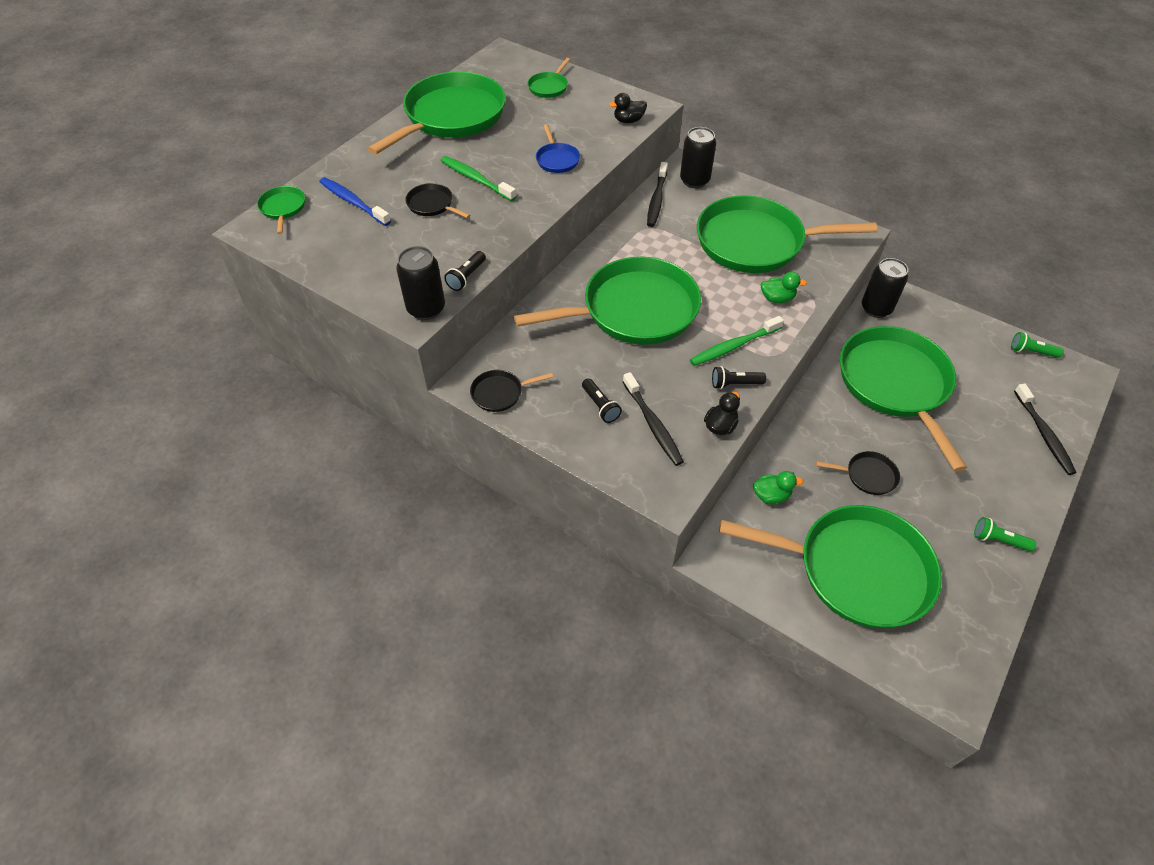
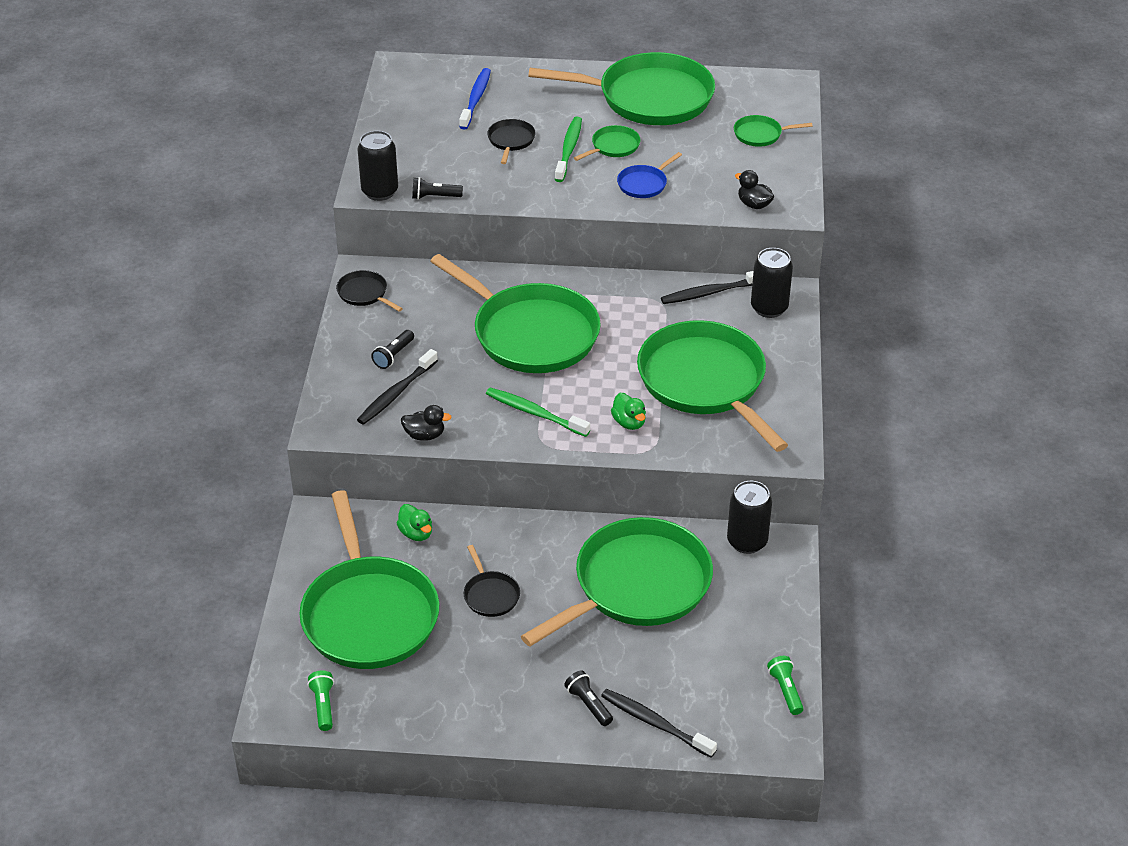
camera: 60 degrees right, 10 degrees down
(283, 208) = (435, 68): green pan -> green pan (613, 146)
(735, 384) = (485, 429): black flashlight -> black flashlight (588, 704)
(998, 540) = (475, 711): green flashlight -> green flashlight (323, 706)
(1043, 434) = (655, 723): black toothbrush -> black toothbrush turned 75 degrees clockwise

